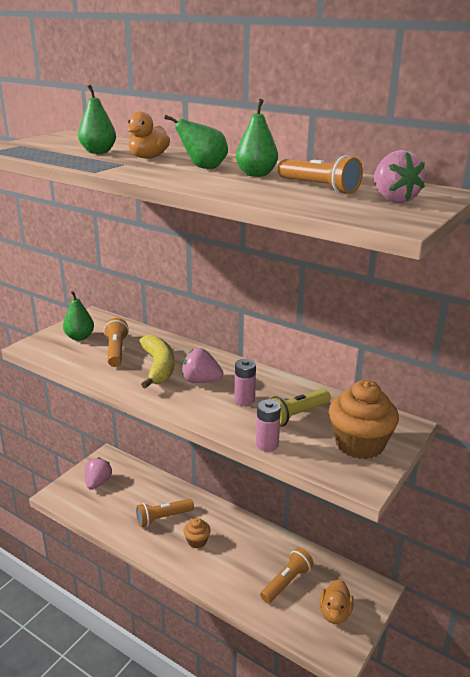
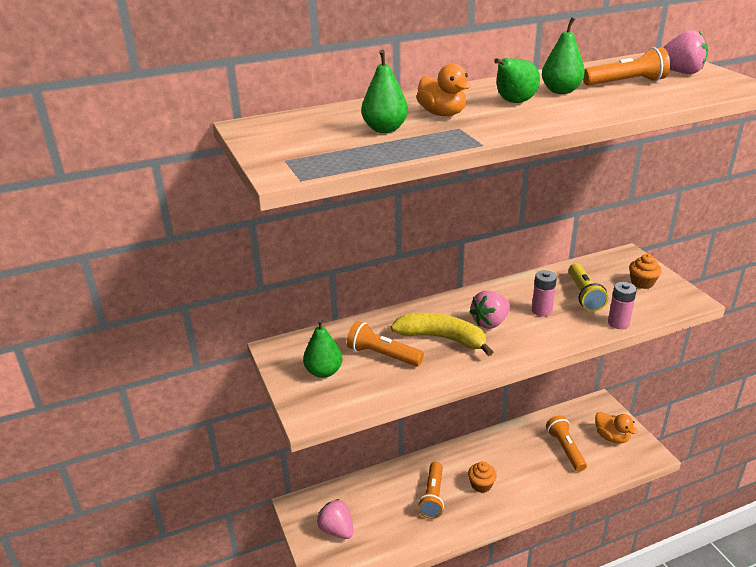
camera: 55 degrees left, 5 degrees up
(359, 444) = (642, 283): orange cupcake -> orange cupcake, size x0.53

